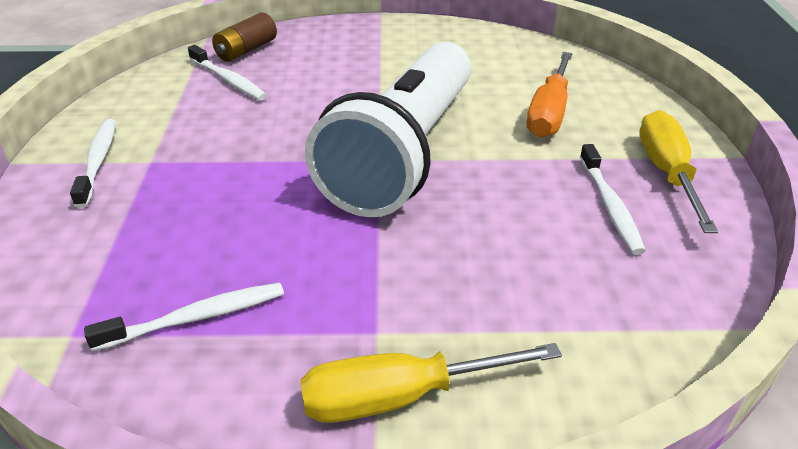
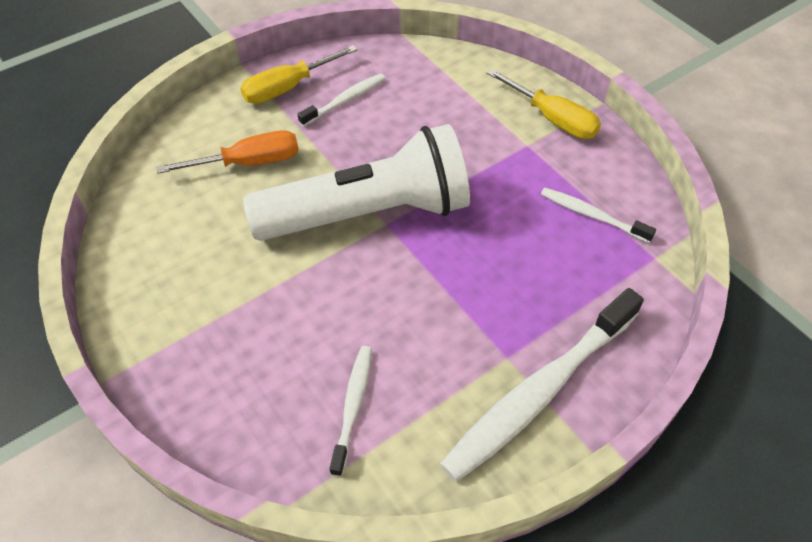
camera: 125 degrees left, 15 degrees up
(98, 161) = (539, 392): white toothbrush -> white toothbrush, size x1.97
(246, 50) = (282, 442): brown battery -> none

